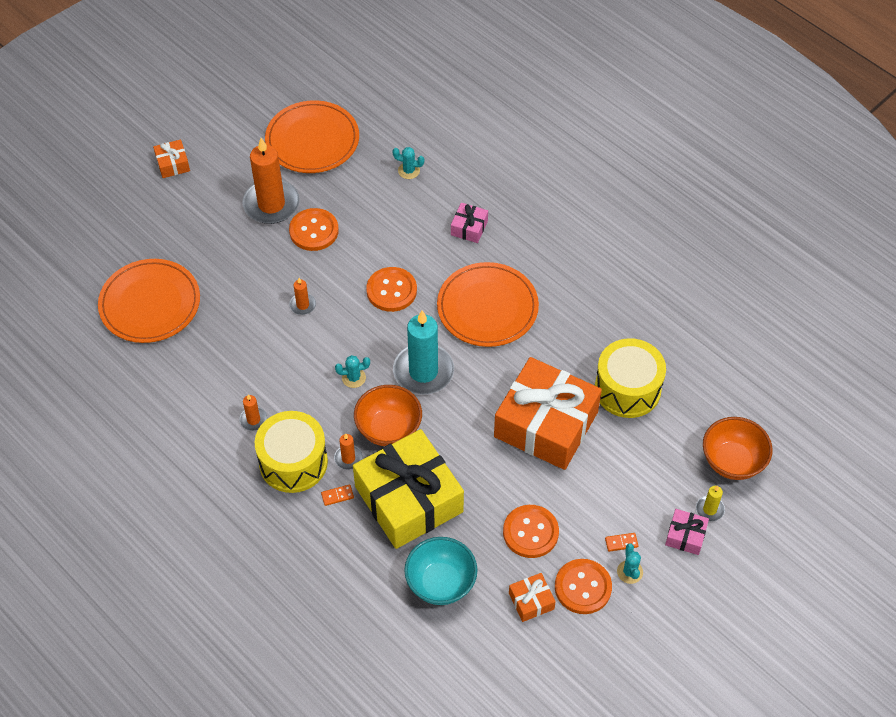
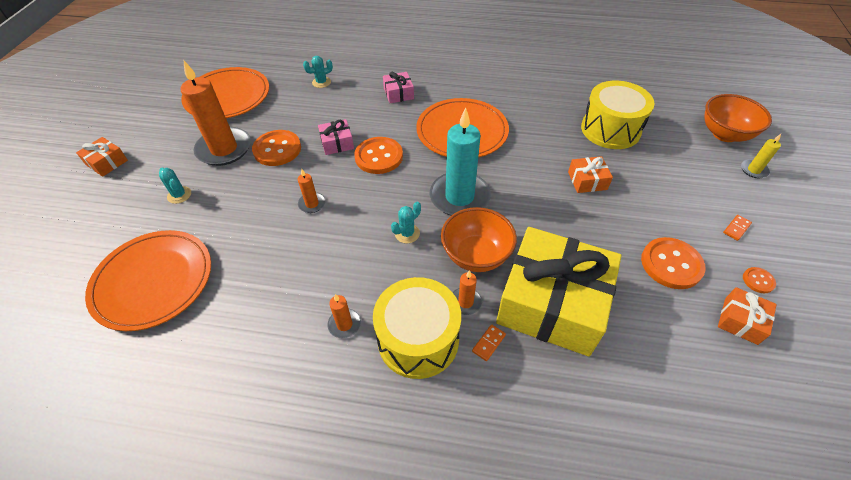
camera: 35 degrees left, 5 degrees down
(441, 583) = (659, 360): turquoise bowl -> none
(546, 424) = (587, 180): orange gift -> orange gift, size x0.41
(583, 587) = (758, 281): orange button -> orange button, size x0.48
(630, 572) = (769, 245): turquoise cactus -> turquoise cactus (179, 195)
(685, 536) = (765, 196): pink gift -> pink gift (337, 143)

